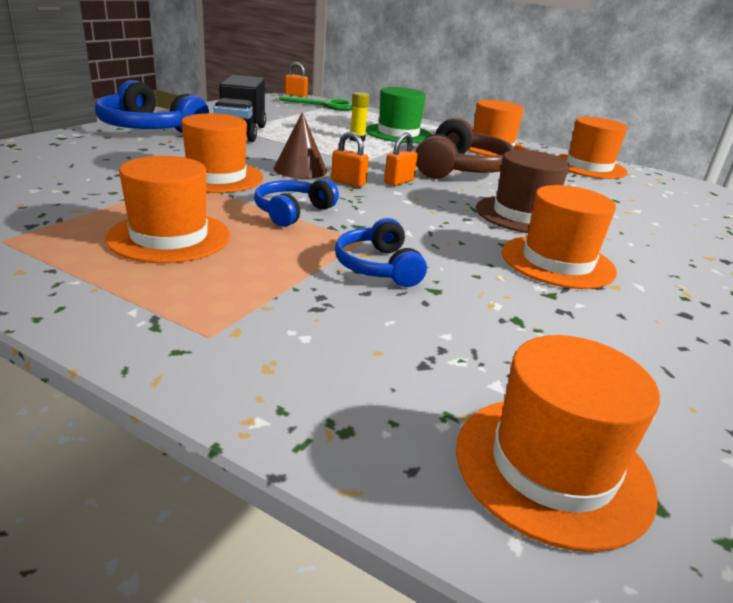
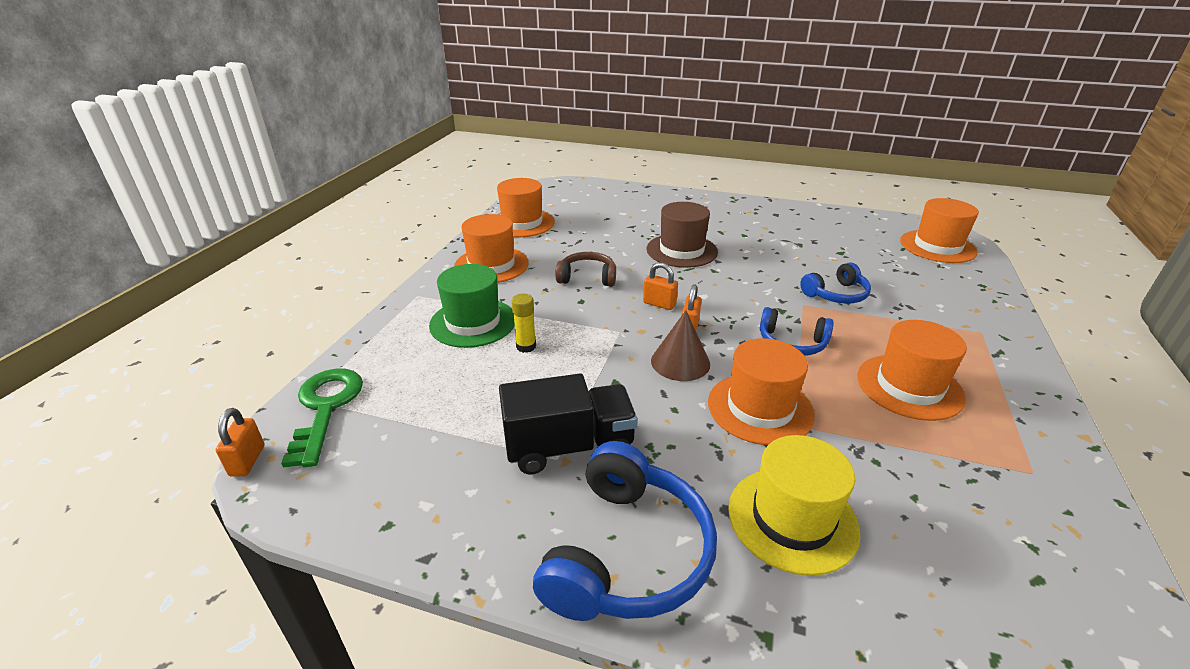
camera: 100 degrees left, 5 degrees up
(111, 158) = (792, 519): none -> yellow hat
(461, 169) = (587, 277): brown headphones -> brown headphones, size x0.58
(557, 262) = (752, 241): orange hat -> none

